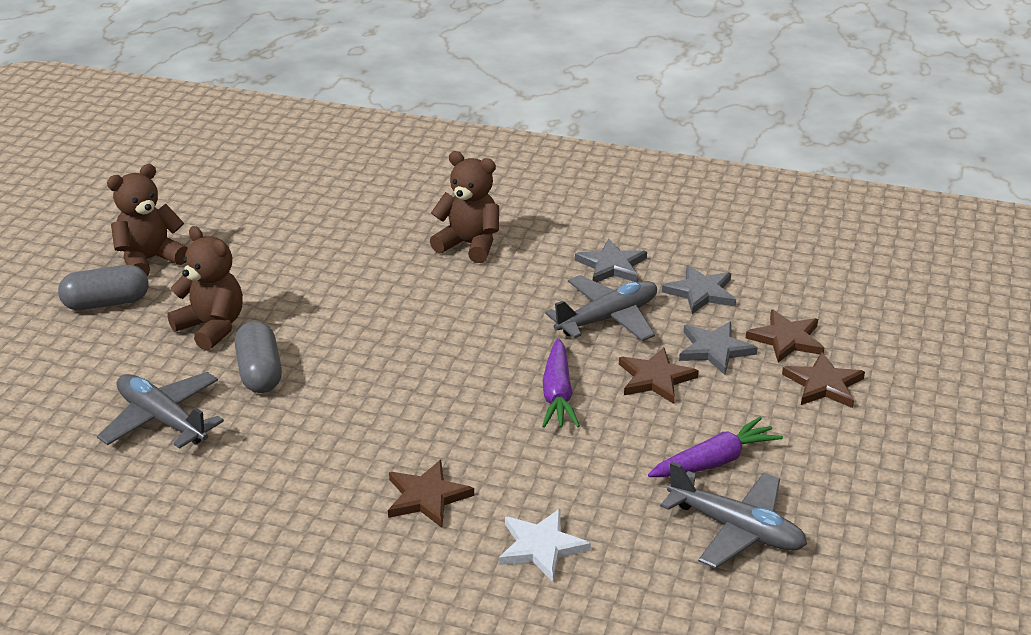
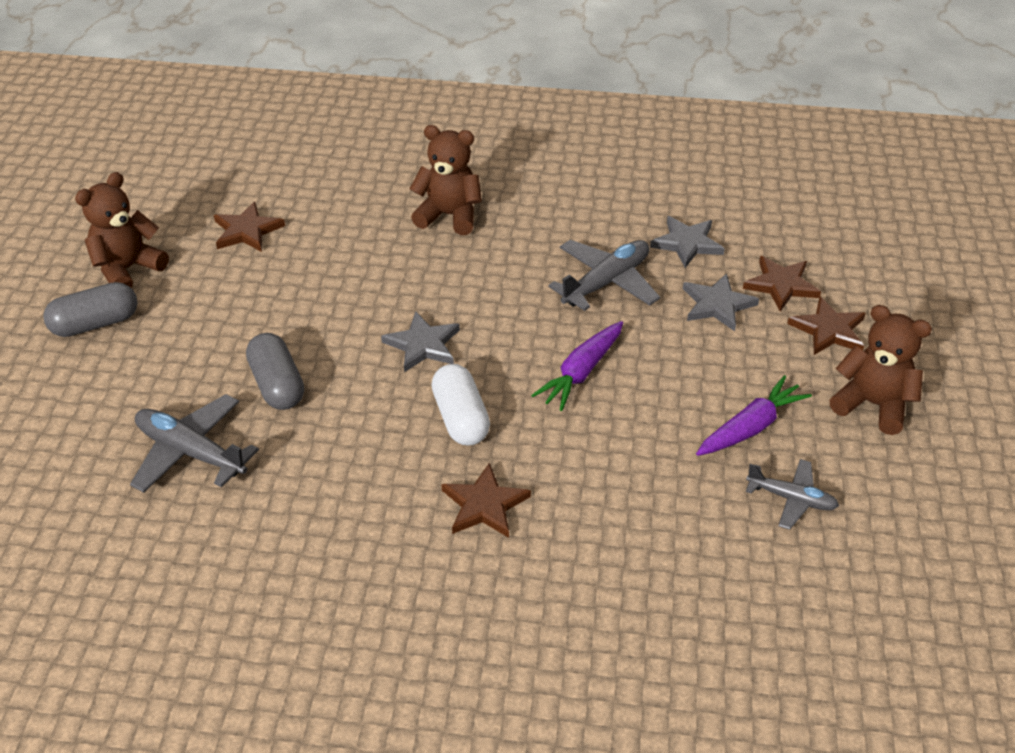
camera: 10 degrees left, 10 degrees up
(212, 327) = (214, 339): brown teddy bear -> brown teddy bear (872, 404)
(426, 420) = (460, 418): none -> white capsule
(541, 547) = (611, 545): white star -> none
(558, 394) = (581, 372): purple carrot -> purple carrot turned 45 degrees clockwise
(611, 266) = (594, 224): grey star -> grey star (423, 345)
(655, 378) = (670, 343): brown star -> brown star (247, 231)
(736, 529) = (791, 499): grey plane -> grey plane, size x0.63

